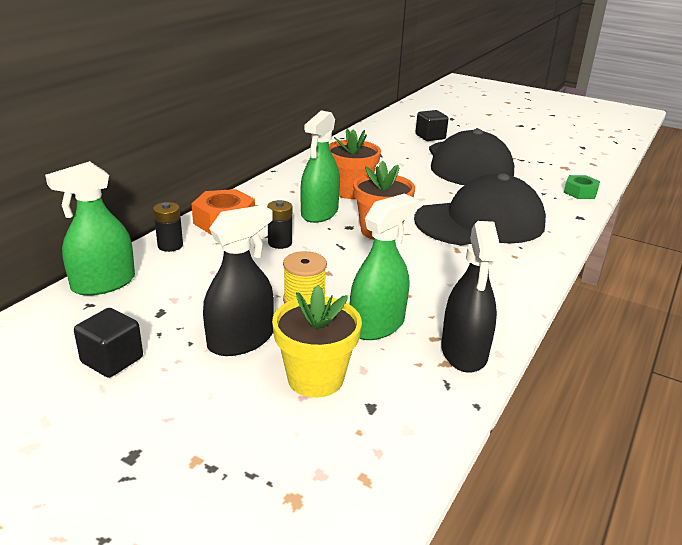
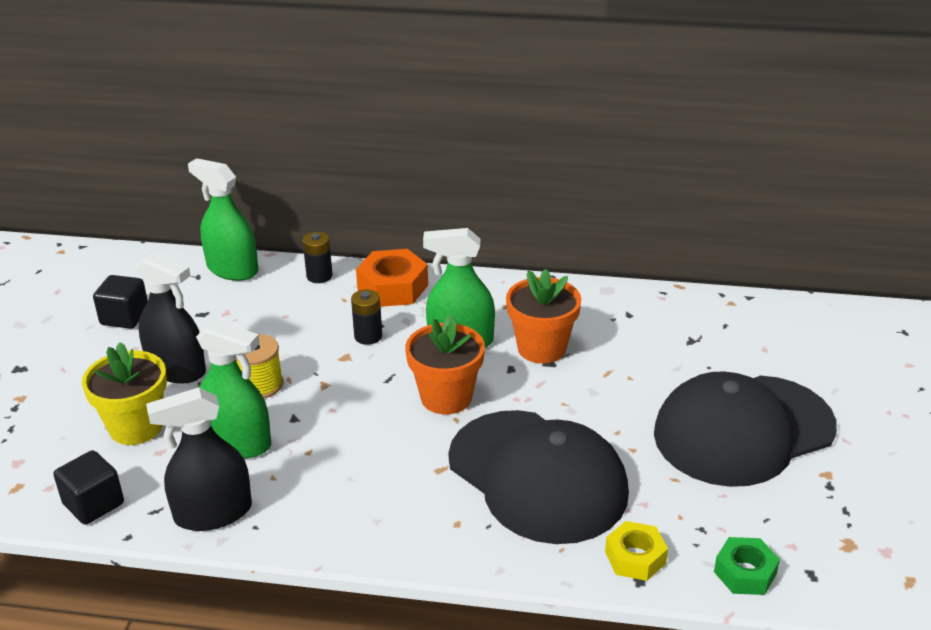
camera: 70 degrees right, 5 degrees up
(430, 137) = (821, 370): black cube -> black cube (93, 504)
(562, 214) = (635, 558): none -> yellow nut

